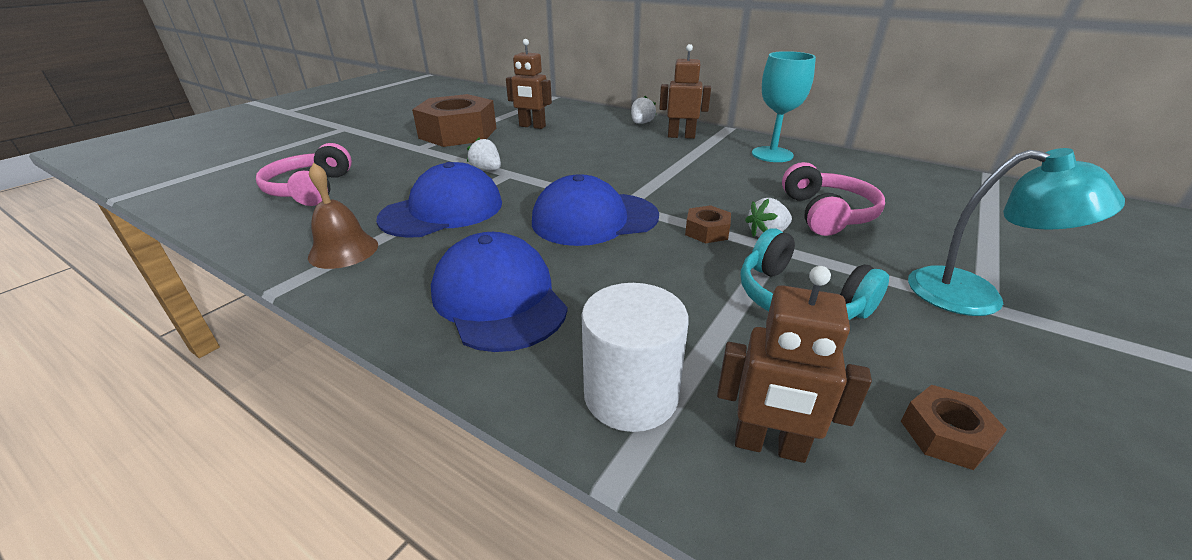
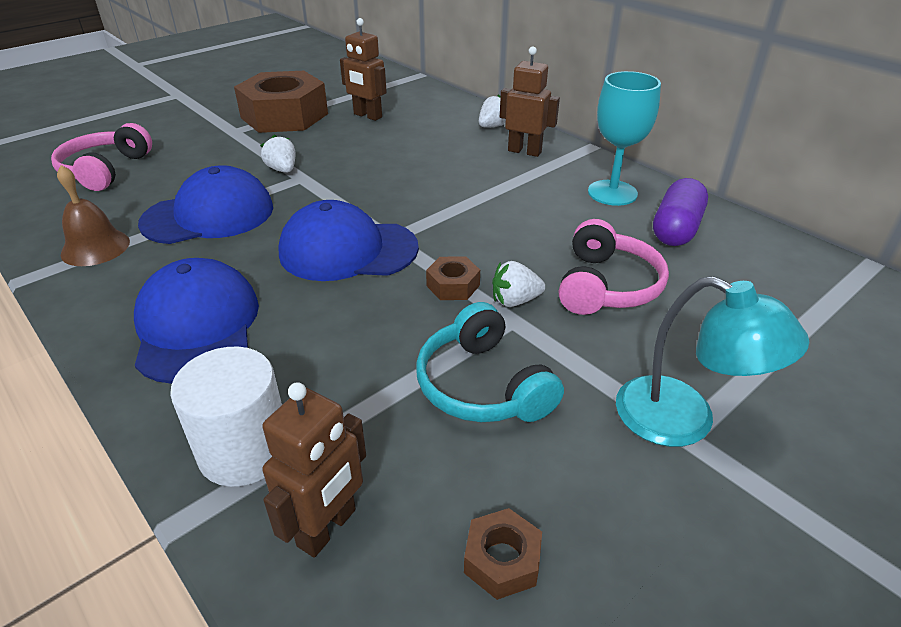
camera: 15 degrees right, 5 degrees up
(769, 446) = (327, 528): brown robot -> brown robot turned 90 degrees counterclockwise
(840, 171) = (676, 229): none -> purple capsule

